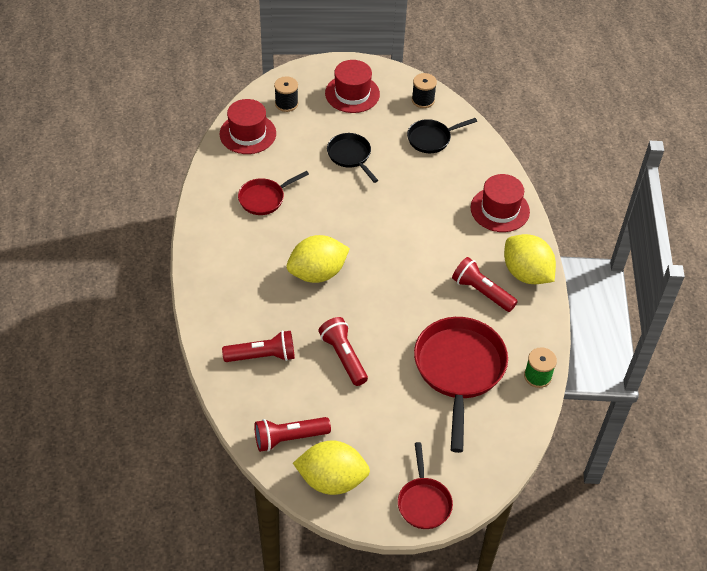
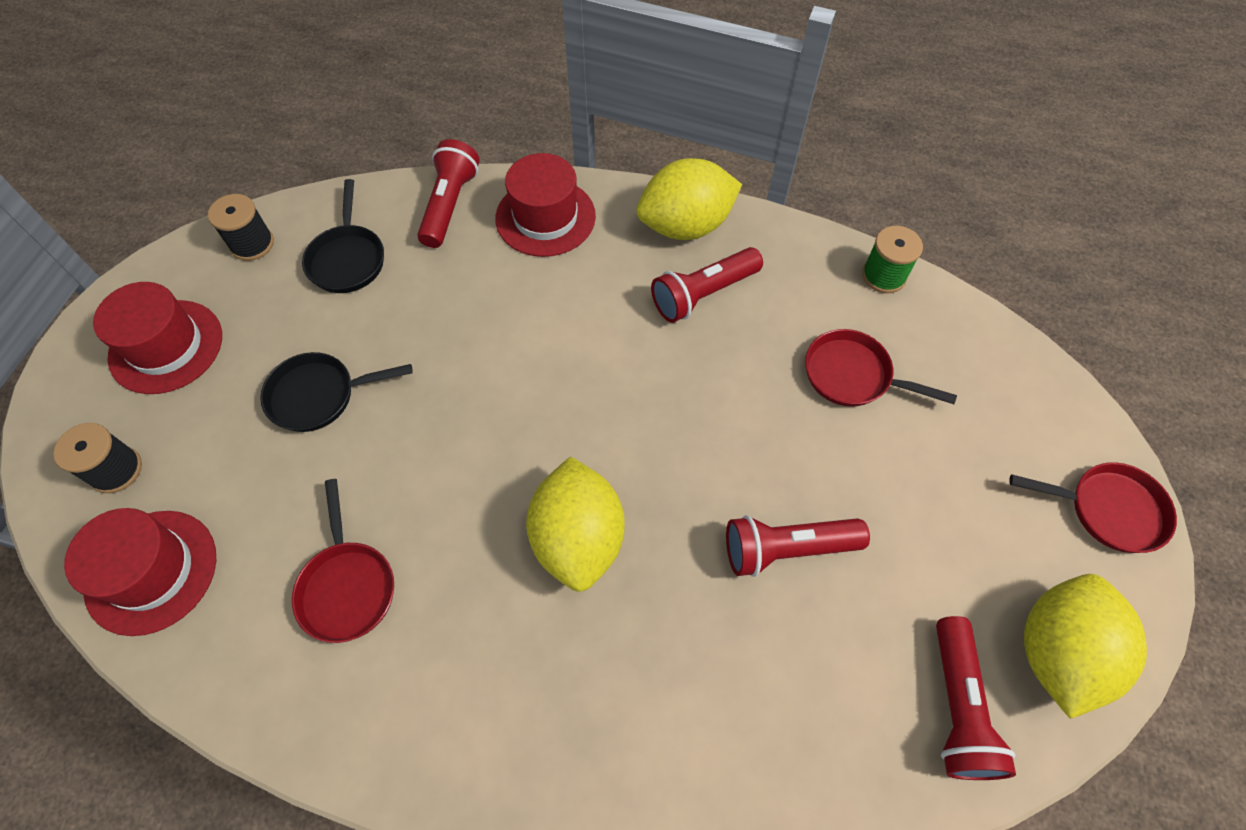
camera: 70 degrees left, 10 degrees up
(262, 356) = (751, 705): red flashlight -> red flashlight (450, 205)
(459, 370) = (853, 375): red pan -> red pan, size x0.54

